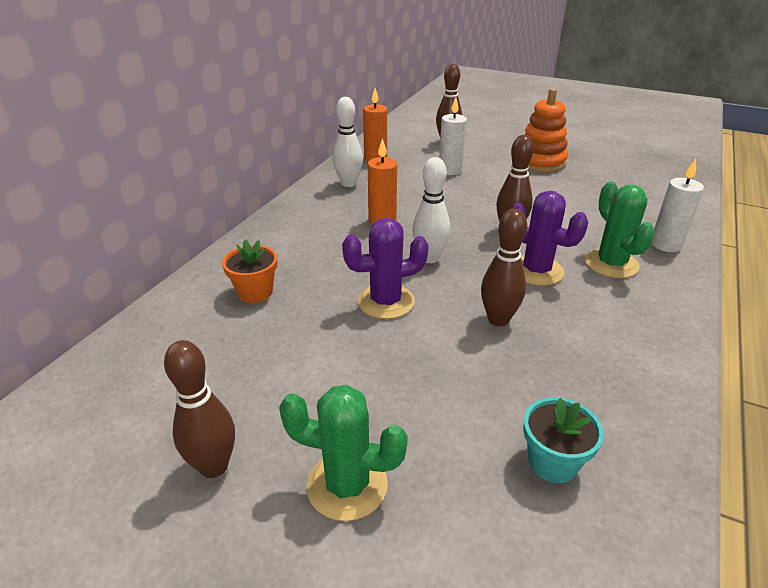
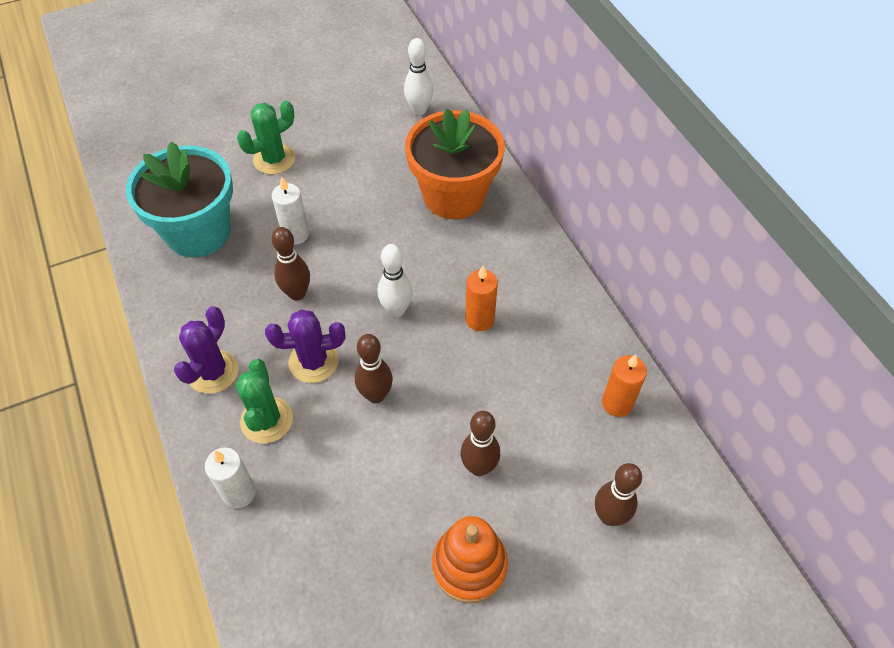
camera: 130 degrees right, 20 degrees up
(214, 466) = (333, 126): brown bowling pin -> brown bowling pin (479, 467)
(255, 292) = (454, 196): orange flower pot -> orange flower pot, size x2.28
(348, 183) = (574, 341): white bowling pin -> white bowling pin (419, 110)
(386, 301) = (375, 251): purple cactus -> purple cactus (213, 372)
(450, 170) = (529, 451): white candle -> white candle (296, 234)
(552, 462) = (198, 232): turquoise flower pot -> turquoise flower pot, size x2.28
(611, 264) = (267, 420): green cactus -> green cactus turned 60 degrees clockwise

